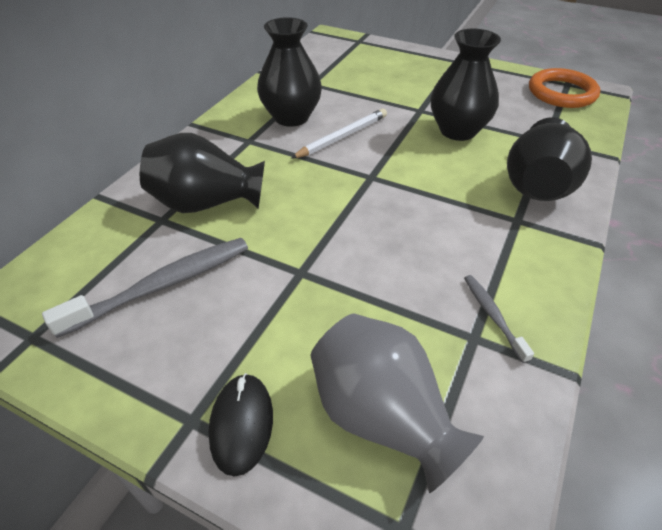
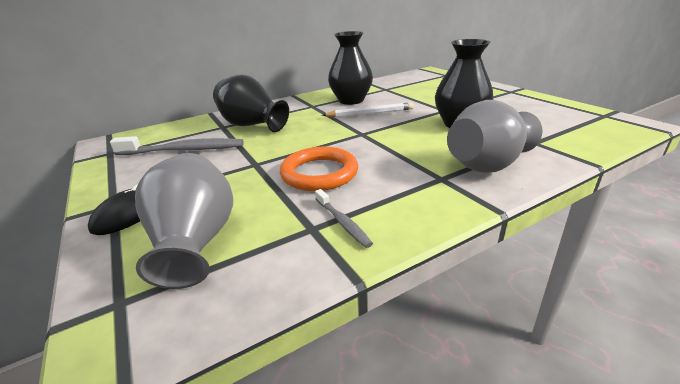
camera: 35 degrees right, 15 degrees down
(493, 316) = (342, 222): grey toothbrush -> grey toothbrush turned 135 degrees clockwise
(537, 186) = (487, 164): black vase -> grey vase
(561, 93) = (590, 119): orange ring -> orange ring (319, 173)

